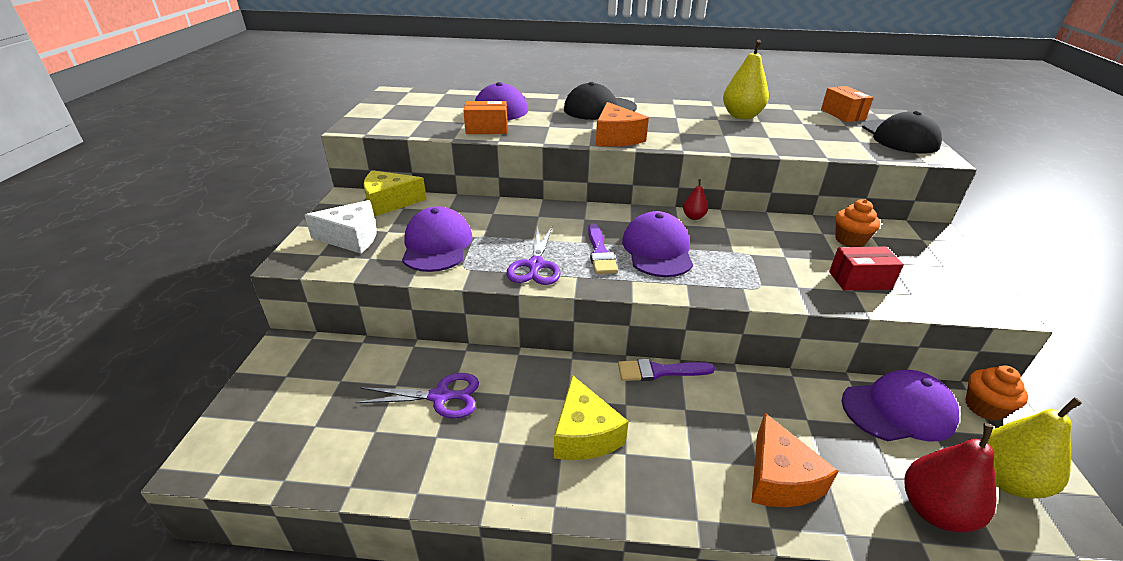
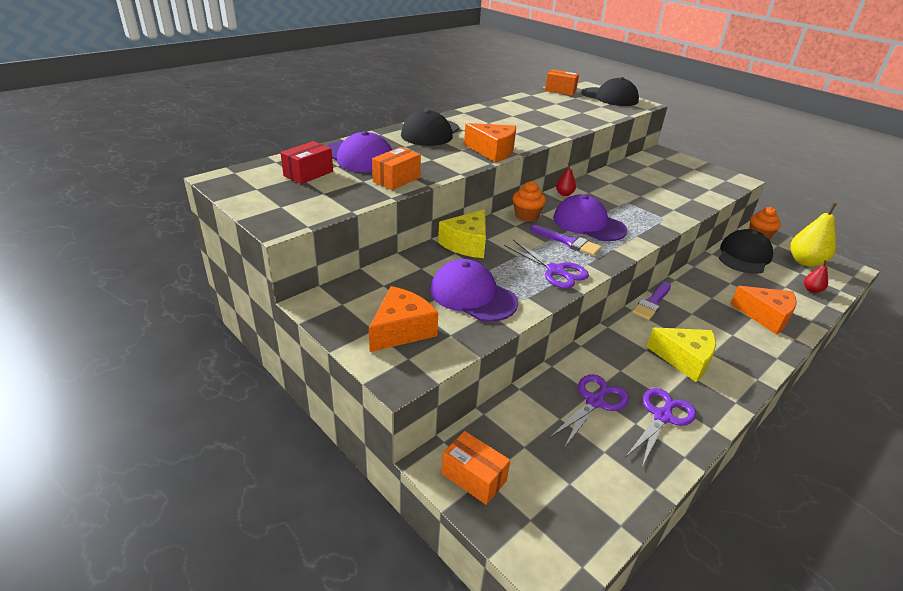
camera: 50 degrees left, 0 degrees up
(282, 370) = (473, 477): none -> orange box
(352, 237) = (401, 330): white cheese -> orange cheese
(389, 202) = (363, 287): yellow cheese -> yellow cheese (467, 244)
(464, 452) = (662, 417): none -> purple scissors
(741, 116) = (519, 109): yellow pear -> none
(850, 240) = (645, 172): orange cupcake -> orange cupcake (526, 216)
(860, 280) = (685, 192): red box -> red box (308, 174)
(898, 410) = (744, 256): purple cap -> black cap
(934, 511) = (811, 290): red pear -> red pear, size x0.50

